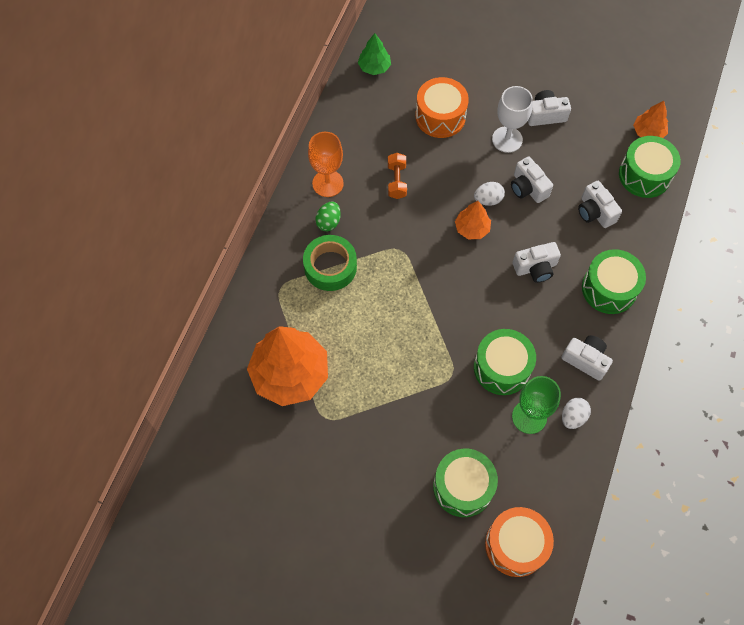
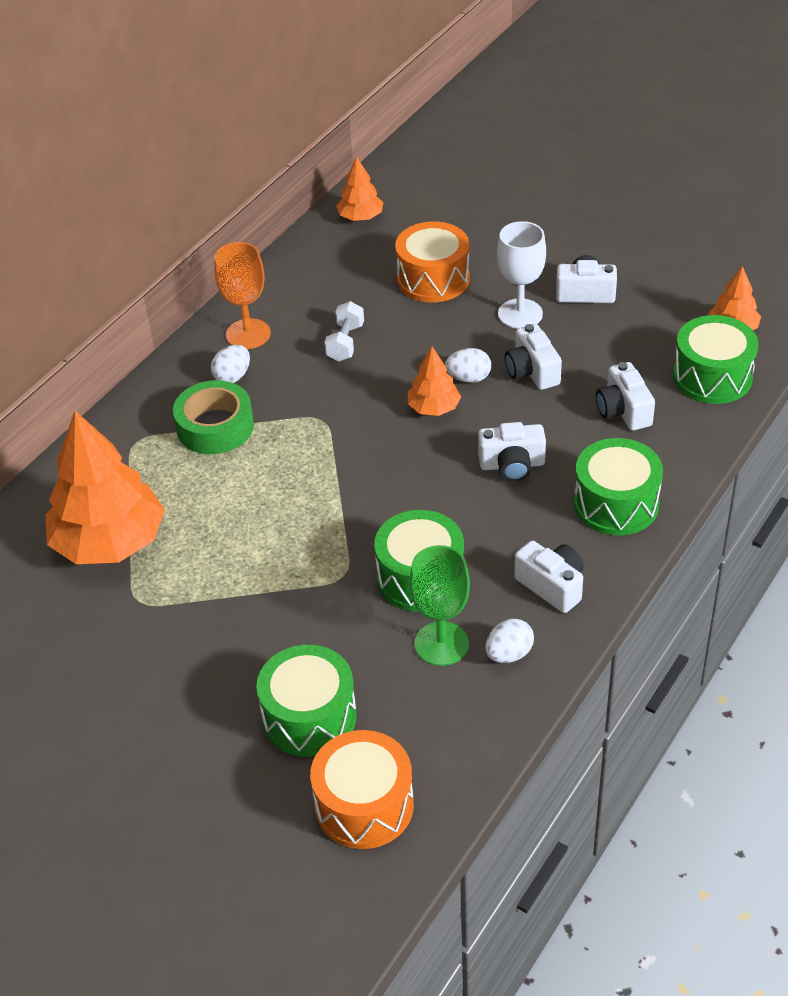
camera: 15 degrees right, 20 degrees down
(328, 222) = (232, 377): green egg -> white egg
(374, 67) = (360, 217): green tree -> orange tree
(396, 181) = (345, 342): orange dumbbell -> white dumbbell

